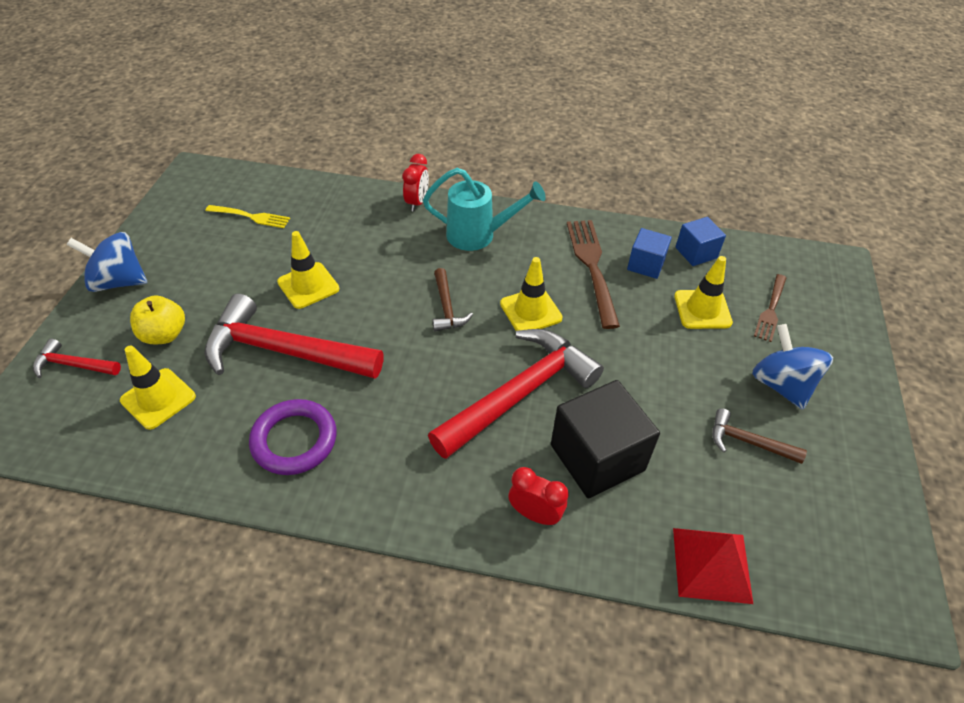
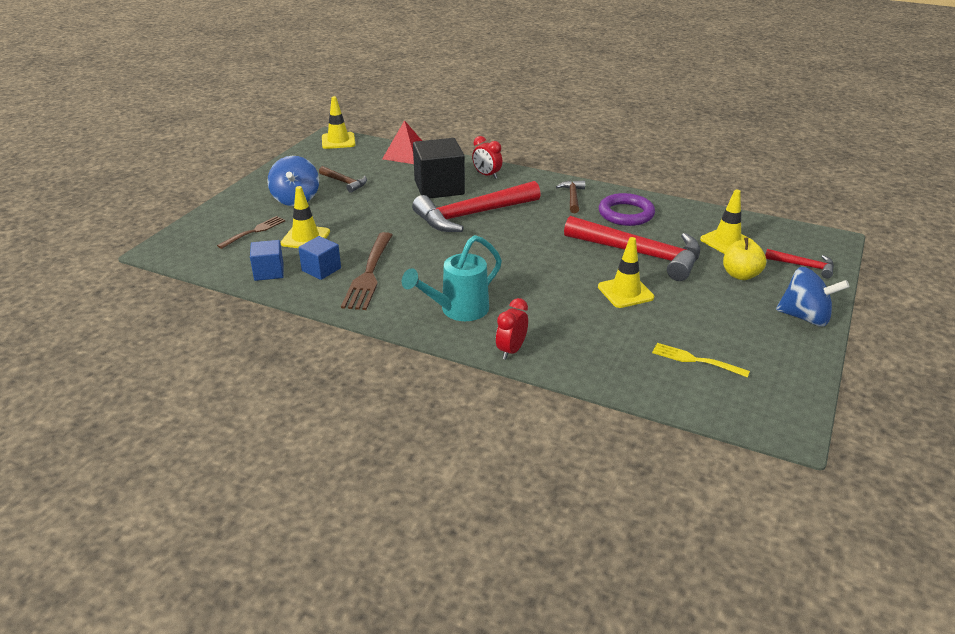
camera: 165 degrees left, 15 degrees down
(447, 307) = (507, 263): brown hammer -> brown hammer (572, 197)
(479, 235) = (457, 311): turquoise watering can -> turquoise watering can turned 60 degrees counterclockwise
(530, 311) = (440, 253): yellow traffic cone -> yellow traffic cone (338, 141)

